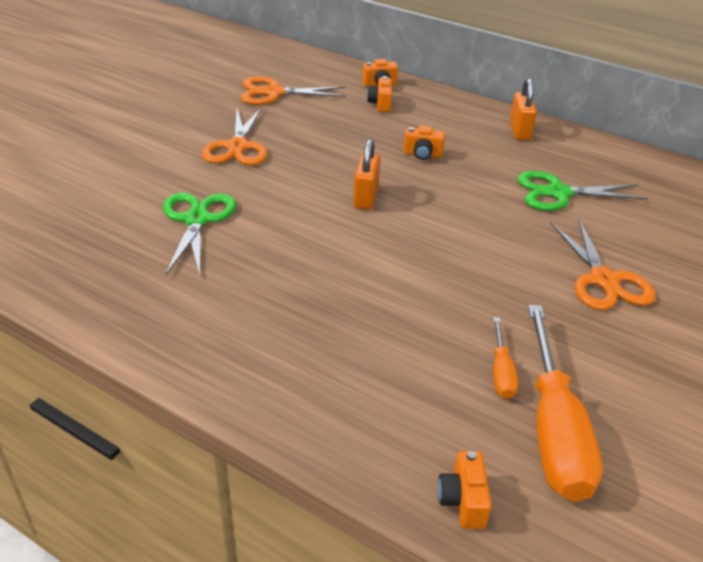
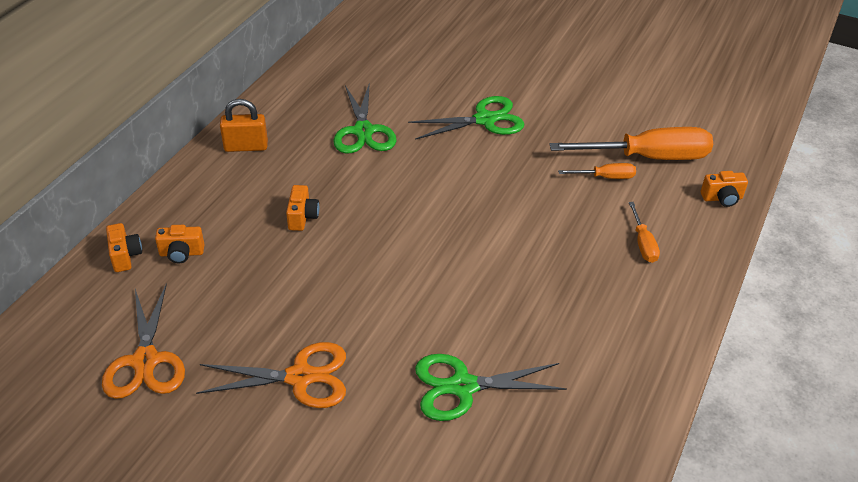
camera: 95 degrees left, 5 degrees up
(365, 197) = (394, 257): orange padlock -> none
(368, 382) = (643, 243): none -> orange screwdriver
(604, 280) = (485, 120): orange scissors -> green scissors

